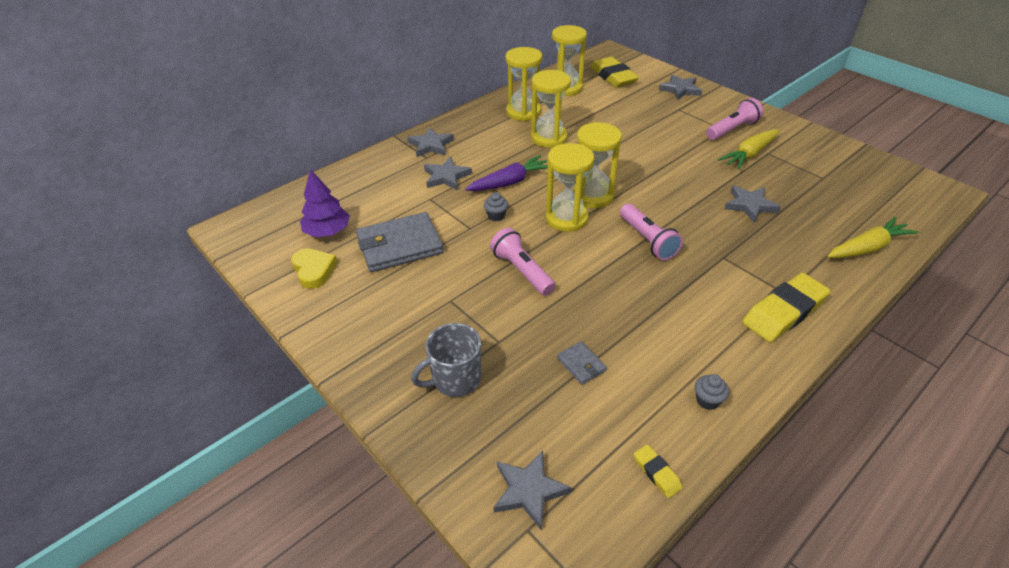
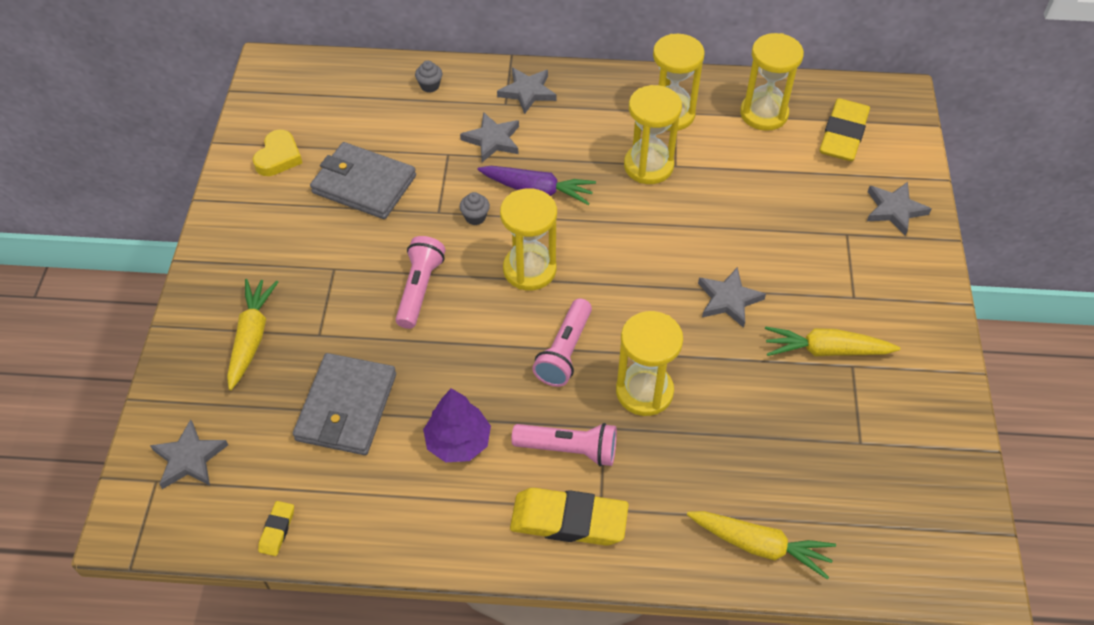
camera: 45 degrees right, 10 degrees up
(328, 232) = (331, 126): purple tree -> purple tree (458, 442)
(455, 379) = (252, 337): grey mug -> yellow carrot
(581, 364) = (346, 407): grey wallet -> grey wallet, size x2.20
(593, 196) = (588, 266): yellow hourglass -> yellow hourglass (644, 391)
(707, 400) = (389, 521): grey cupcake -> grey cupcake (430, 86)
(732, 129) = (863, 306): pink flashlight -> pink flashlight (569, 449)
(749, 205) = (722, 402): grey star -> grey star (728, 299)

